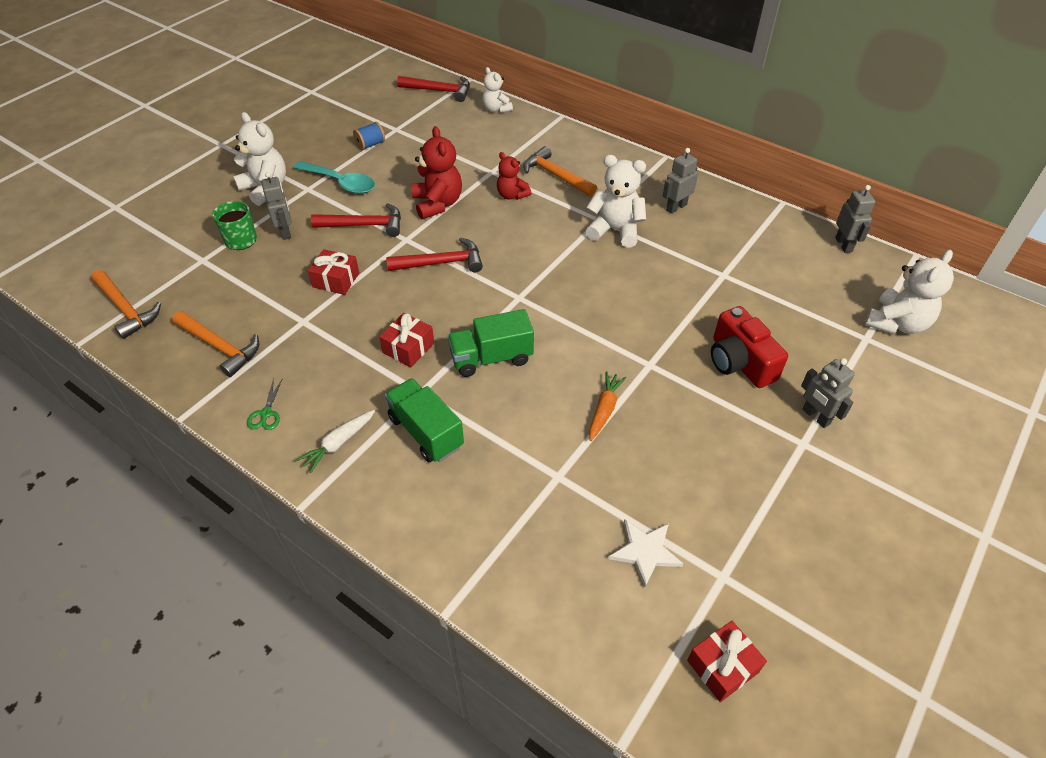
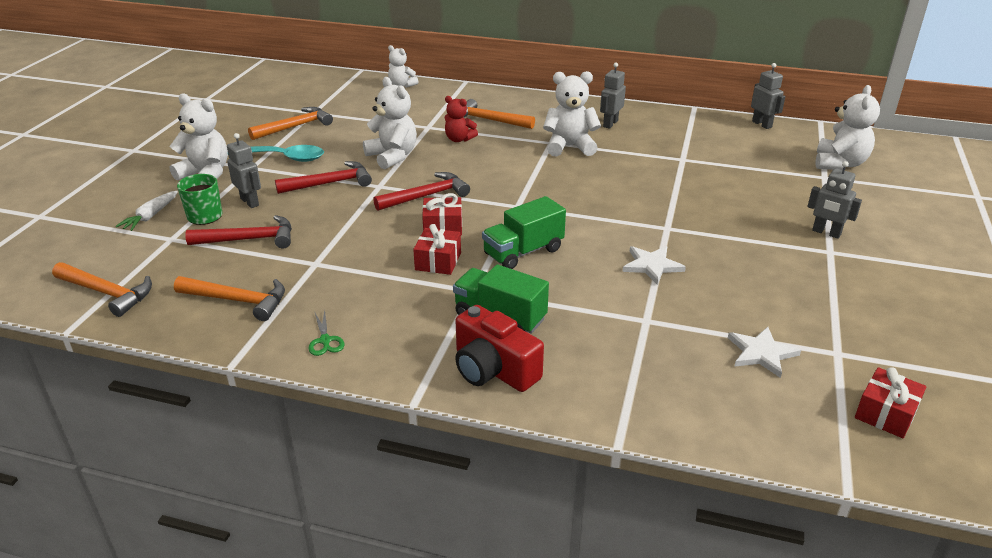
camera: 20 degrees left, 15 degrees down
(336, 280) = (329, 227): red gift -> red gift (443, 226)
(338, 443) = (418, 346): white carrot -> white carrot (150, 216)
(370, 145) = (295, 127): blue spool -> orange hammer
(437, 204) = (392, 156): red teddy bear -> white teddy bear
(439, 91) = (338, 81): red hammer -> red hammer (249, 239)
(604, 409) = (652, 265): orange carrot -> white star
(739, 362) = (739, 211): red camera -> red camera (493, 369)

